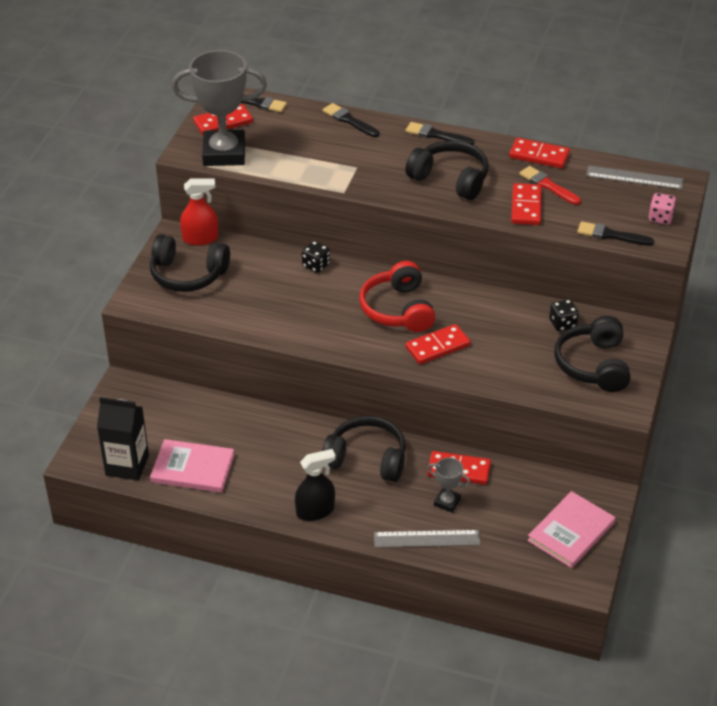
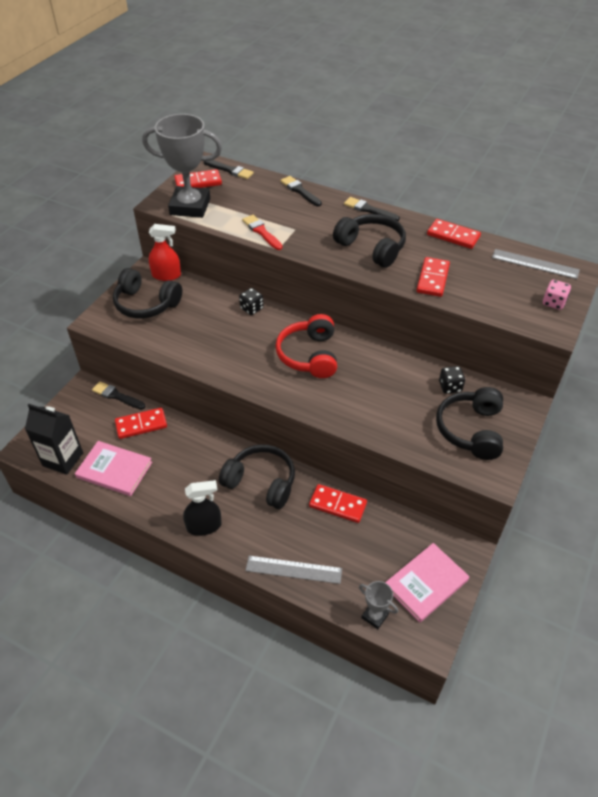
camera: 10 degrees right, 5 degrees up
(437, 346) = (335, 394): red domino -> red domino (141, 425)
(447, 502) = (320, 535): grey trophy -> grey trophy (375, 616)
(548, 185) = (456, 262): red brush -> red brush (261, 232)
(611, 235) = (505, 313): black brush -> black brush (117, 396)

